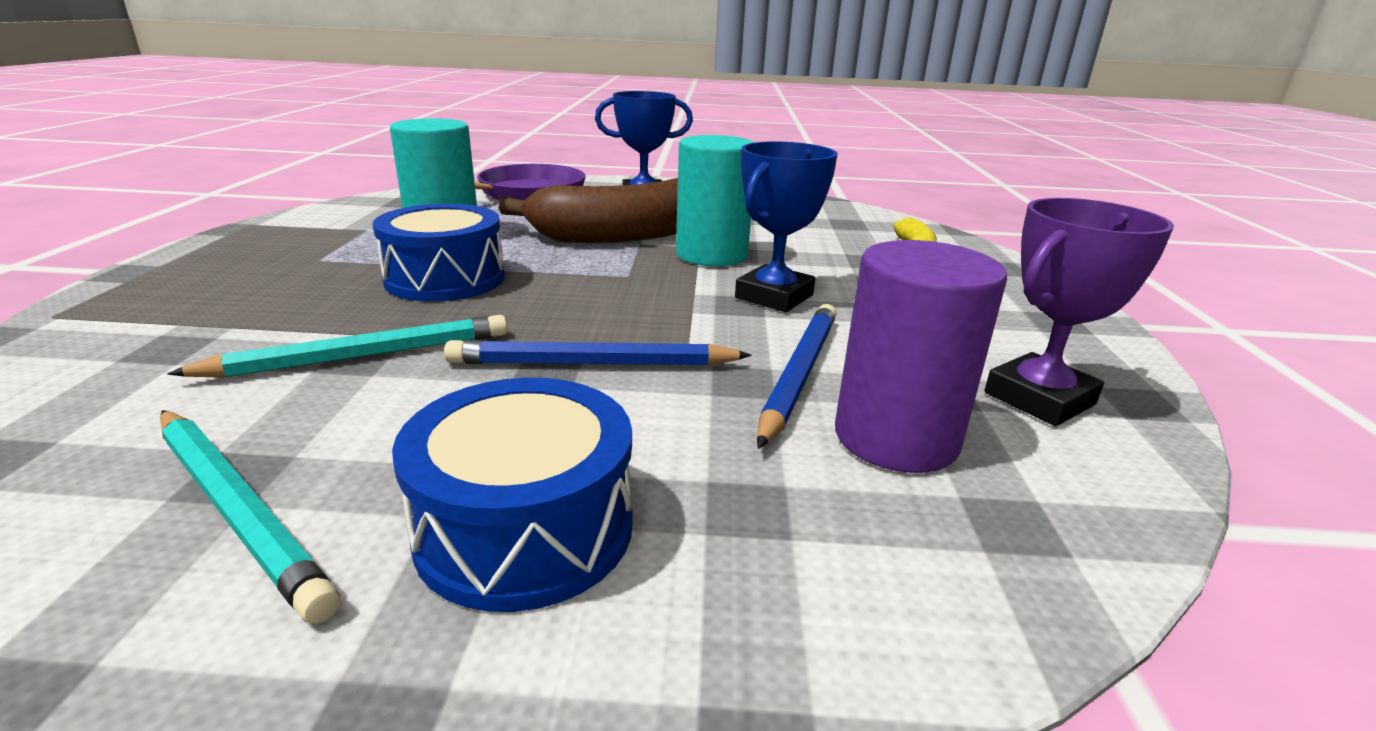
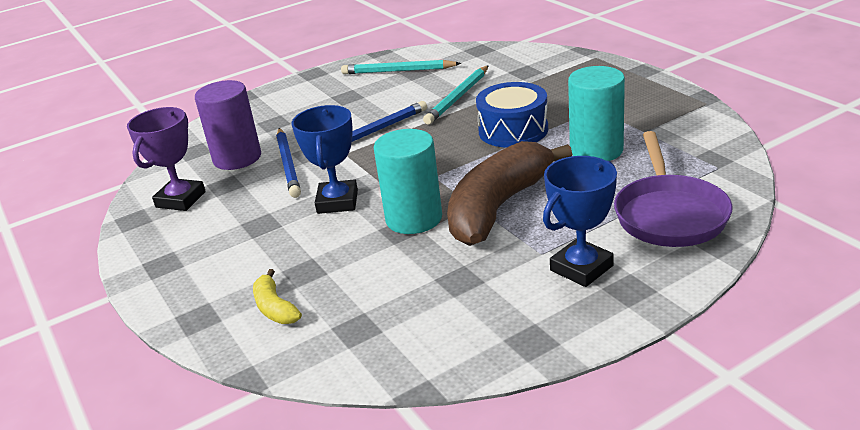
camera: 150 degrees right, 5 degrees up
(525, 528) = (326, 96): blue drum -> none

